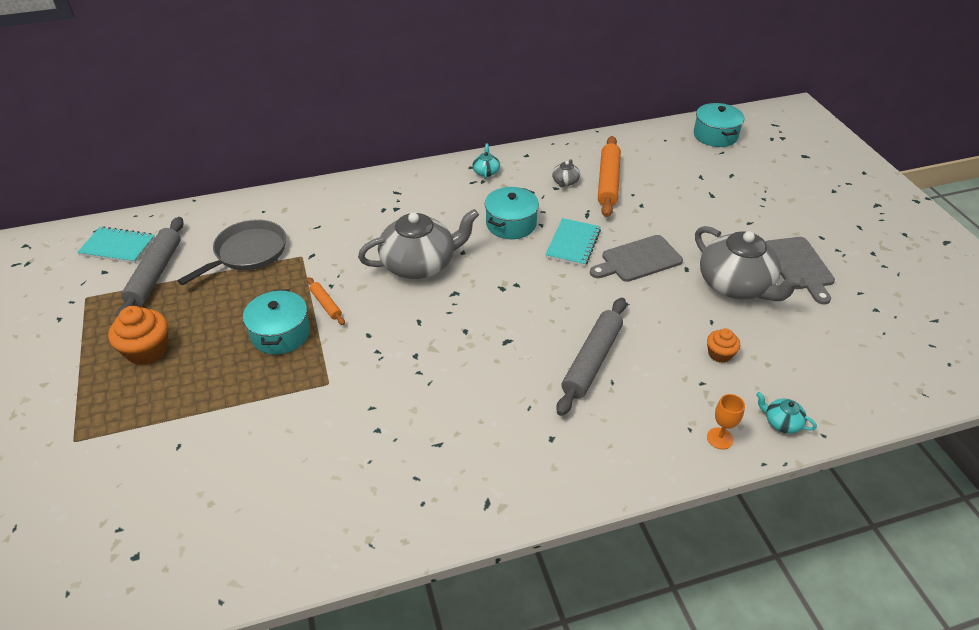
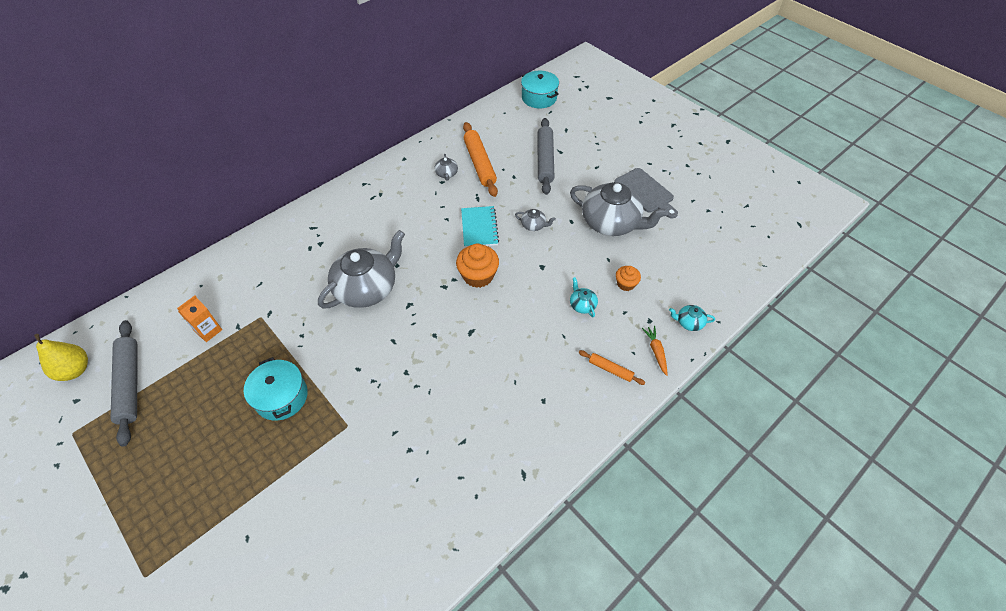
camera: 25 degrees left, 10 degrees up
(118, 247) = (75, 370): turquoise notebook -> yellow pear
(147, 350) = (166, 461): orange cupcake -> orange cupcake (478, 276)
(248, 252) = (208, 331): grey pan -> orange carton
(326, 304) = (307, 354): orange rolling pin -> orange rolling pin (610, 369)
(486, 172) = (379, 184): turquoise teapot -> turquoise teapot (582, 305)
(511, 224) = (423, 226): turquoise pot -> none
(592, 361) = (541, 324): grey rolling pin -> grey rolling pin (545, 160)
(638, 260) = (533, 225): grey cutting board -> grey teapot
(720, 438) = (656, 351): orange goblet -> orange carrot

